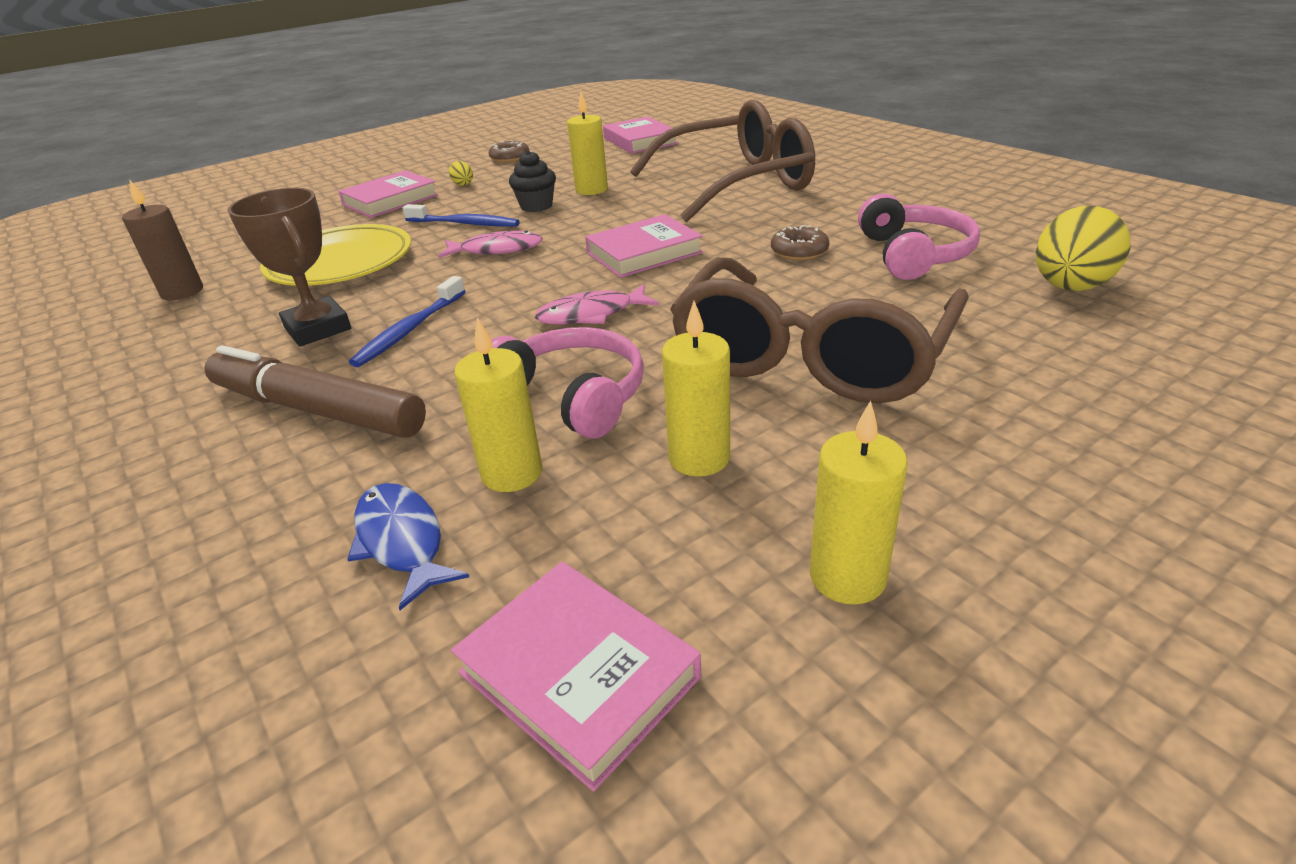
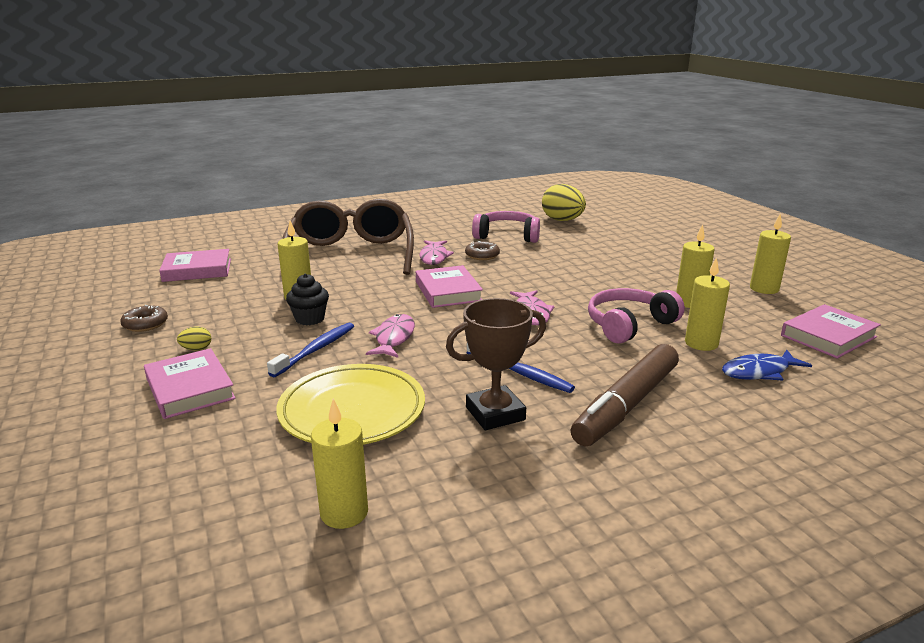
camera: 80 degrees left, 10 degrees down
(182, 292) = (344, 513): brown candle -> yellow candle
(765, 224) = (434, 257): none -> pink fish
(811, 356) = (605, 271): brown glasses -> none

